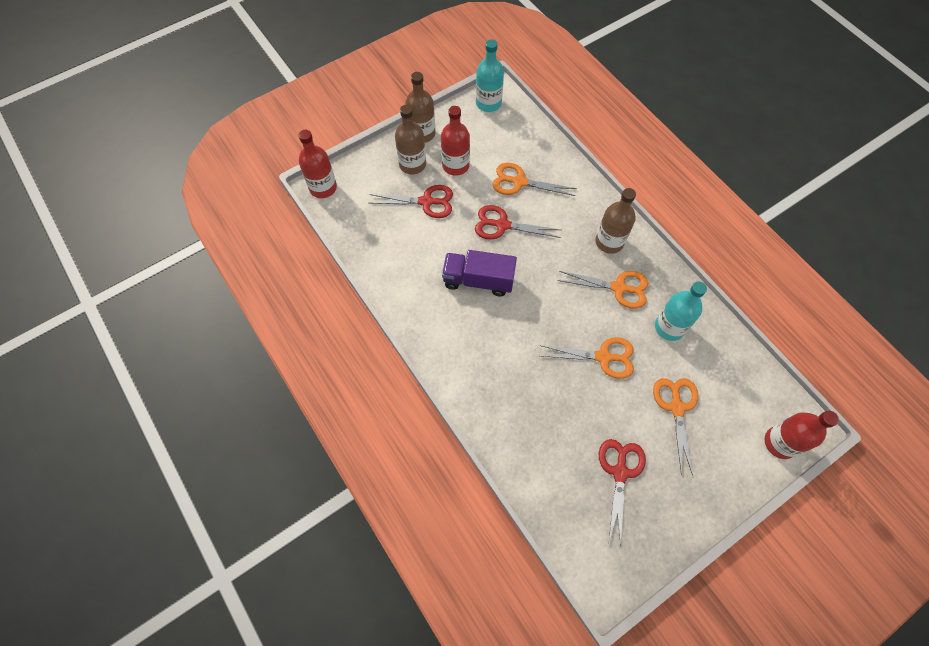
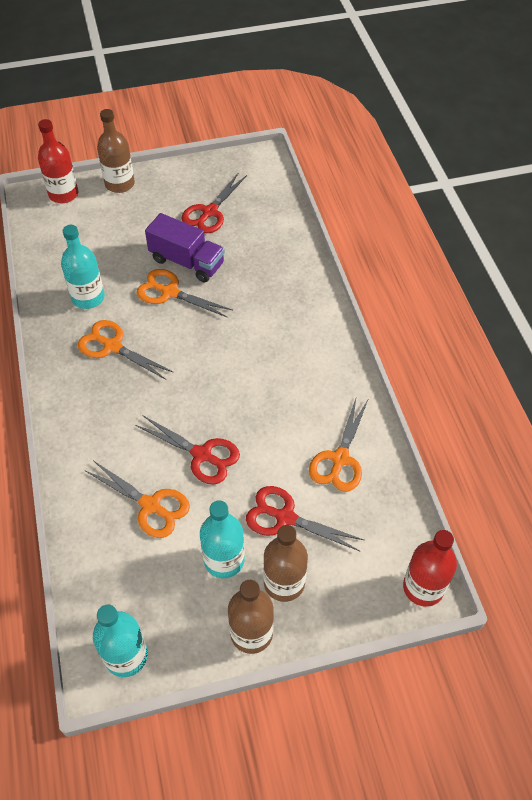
camera: 160 degrees left, 10 degrees down
(455, 165) = (224, 560): red bottle -> turquoise bottle
(478, 280) = (260, 400): purple truck -> purple truck (187, 262)
(609, 242) = (89, 396): brown bottle -> brown bottle (120, 184)
(676, 407) = (130, 238): orange scissors -> orange scissors (340, 459)

